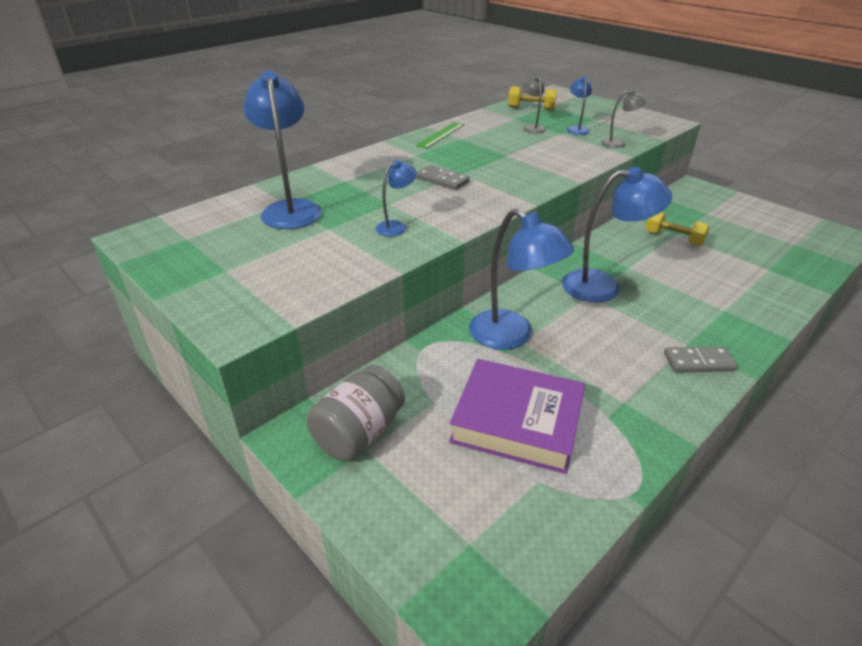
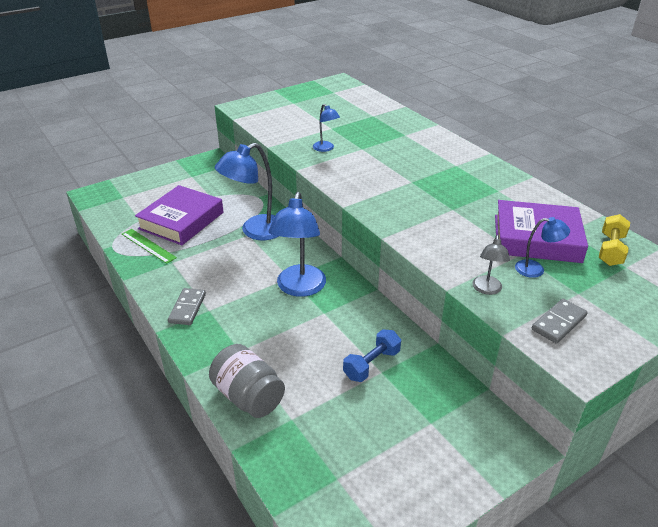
camera: 100 degrees right, 0 degrees up
(290, 209) = (362, 117): blue lamp -> none
(359, 433) = (203, 175): grey jar -> grey jar (248, 396)
(441, 135) = (507, 181): green ruler -> green ruler (148, 246)
(442, 180) = (399, 172): grey domino -> grey domino (559, 323)
(532, 127) = (536, 238): grey lamp -> purple book
(673, 238) = (371, 364): yellow dumbbell -> blue dumbbell

